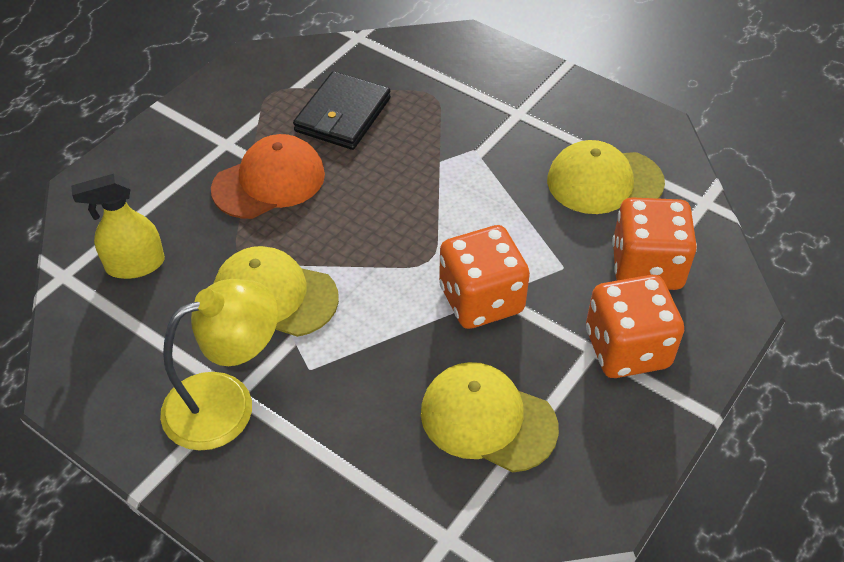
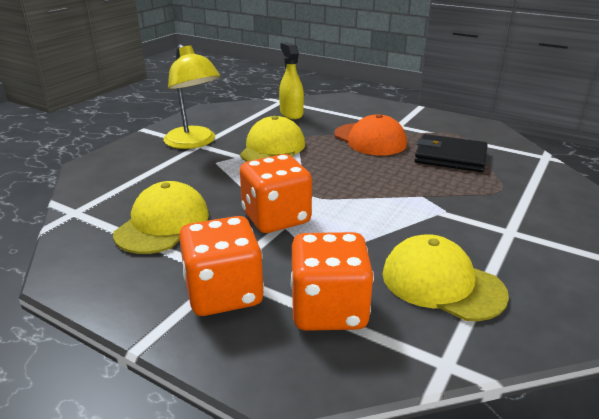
camera: 85 degrees right, 20 degrees down
(604, 181) = (442, 283): yellow cap -> yellow cap turned 45 degrees counterclockwise

